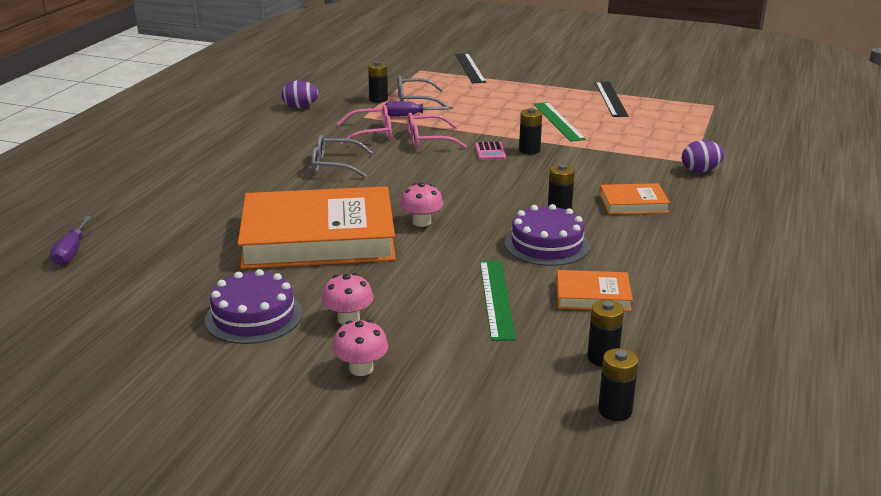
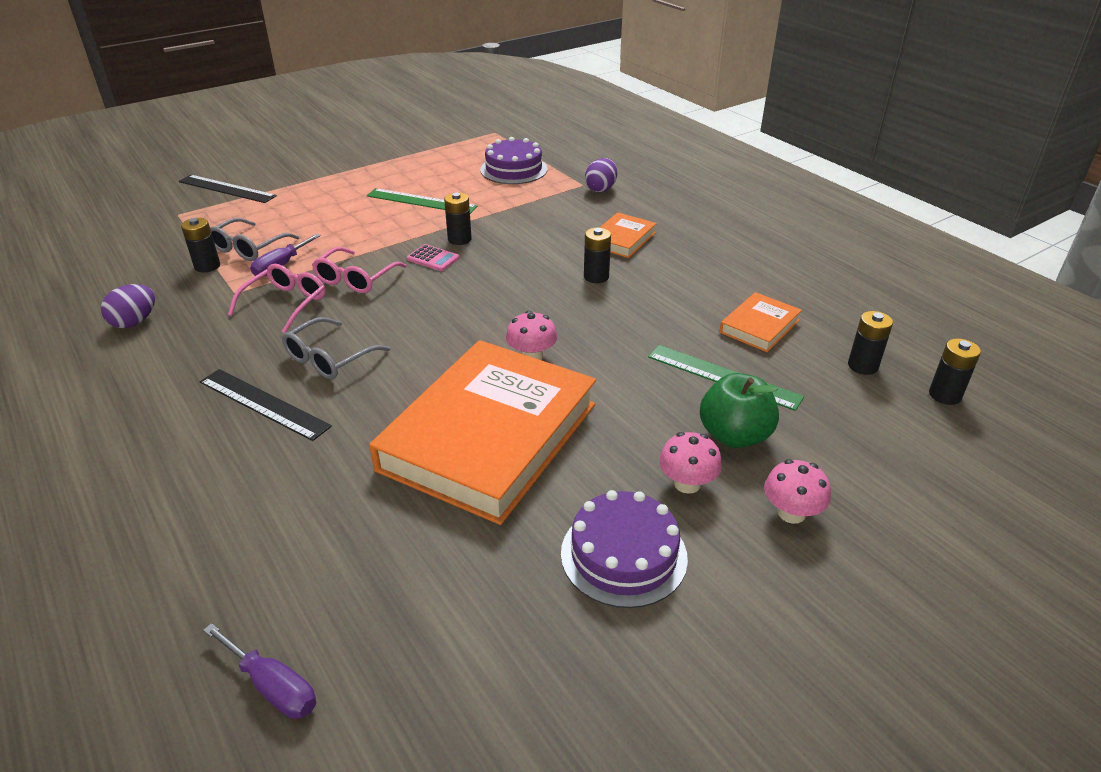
camera: 55 degrees left, 10 degrees up
(426, 323) = (734, 435): none -> green apple
(546, 244) = (650, 309): purple cake -> purple cake (513, 169)
(611, 99) = (415, 161): black ruler -> black ruler (263, 404)

